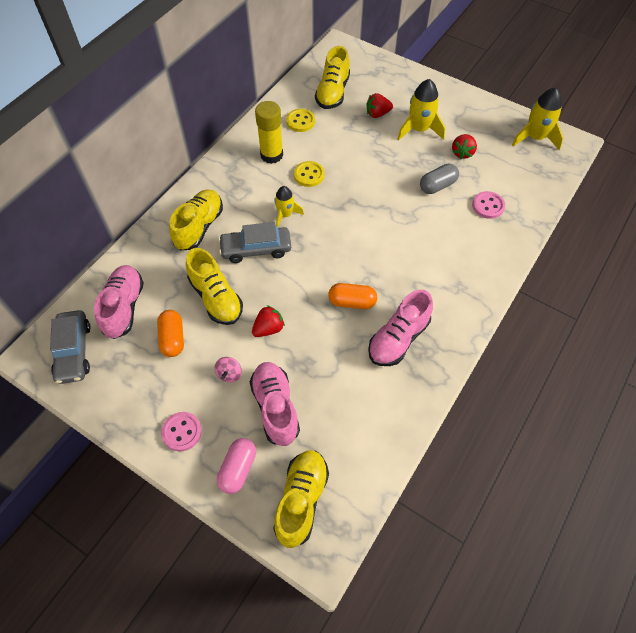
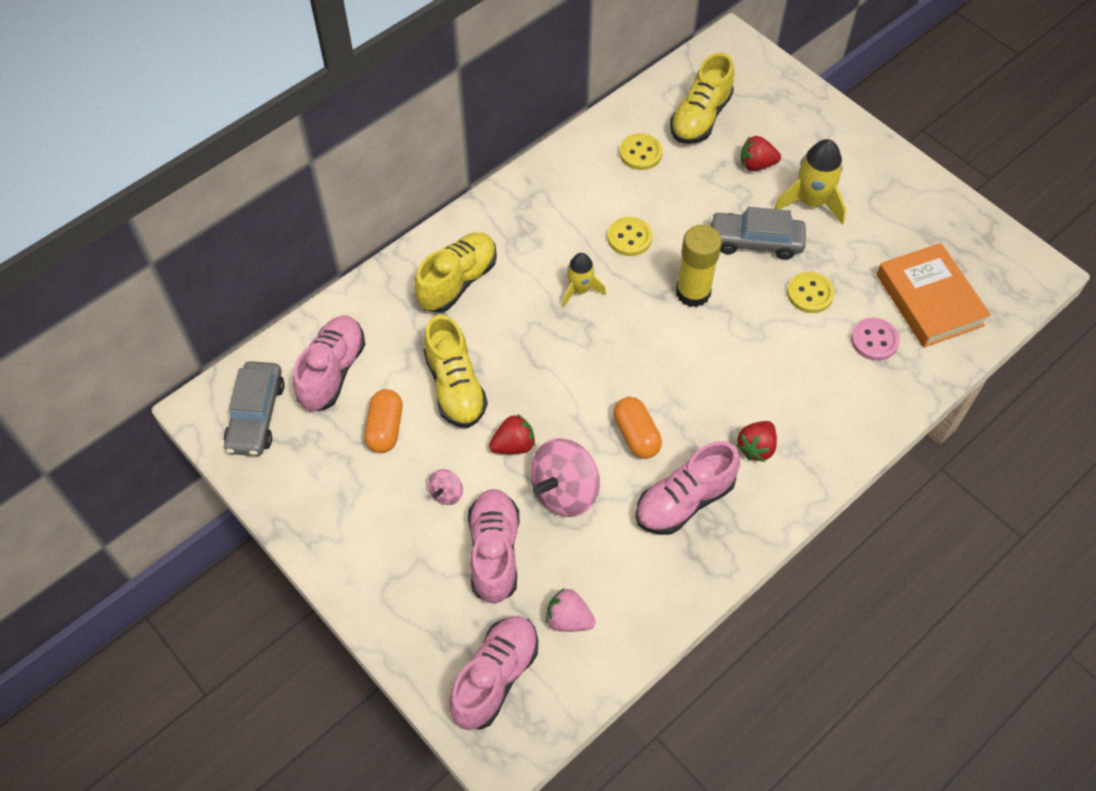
camera: 15 degrees right, 0 degrees up
(182, 432) = (367, 553): pink button -> none
(238, 469) = (426, 618): pink capsule -> none
(256, 249) = (526, 330): grey car -> grey car (755, 241)
(271, 155) = (585, 196): yellow glue stick -> yellow glue stick (693, 293)
(301, 500) = (495, 677): yellow shoe -> pink shoe
(313, 352) = (564, 491): none -> pink spinning top
(342, 442) = (568, 619): none -> pink strawberry
(352, 302) = (636, 435): orange capsule -> orange capsule turned 45 degrees clockwise
(437, 186) = (810, 294): grey capsule -> yellow button
(462, 153) = (863, 251): red strawberry -> red strawberry (756, 447)
(513, 174) = (929, 300): none -> orange book
(535, 138) = (982, 251): yellow rocket -> none

